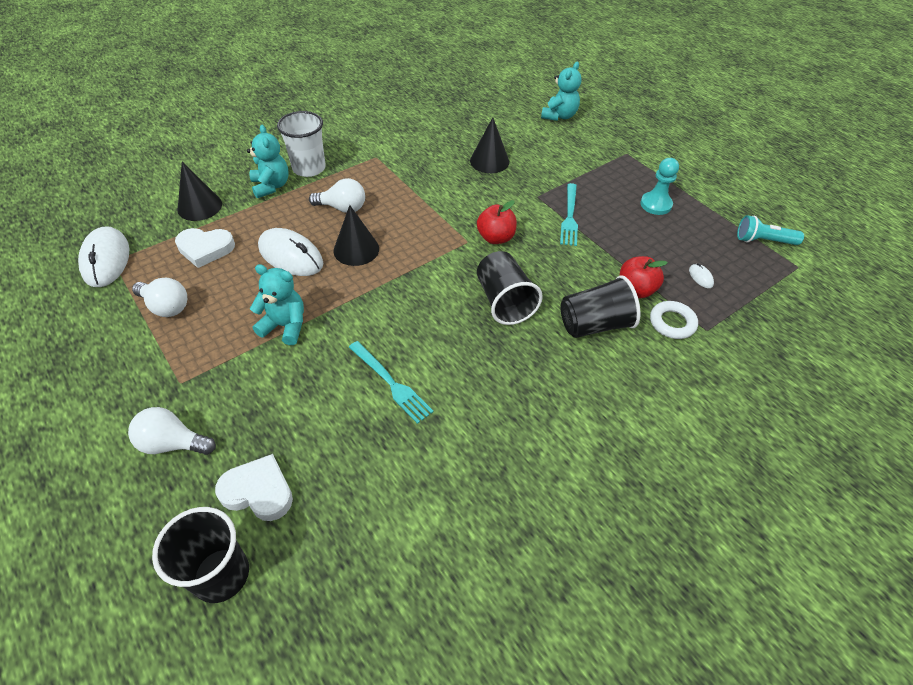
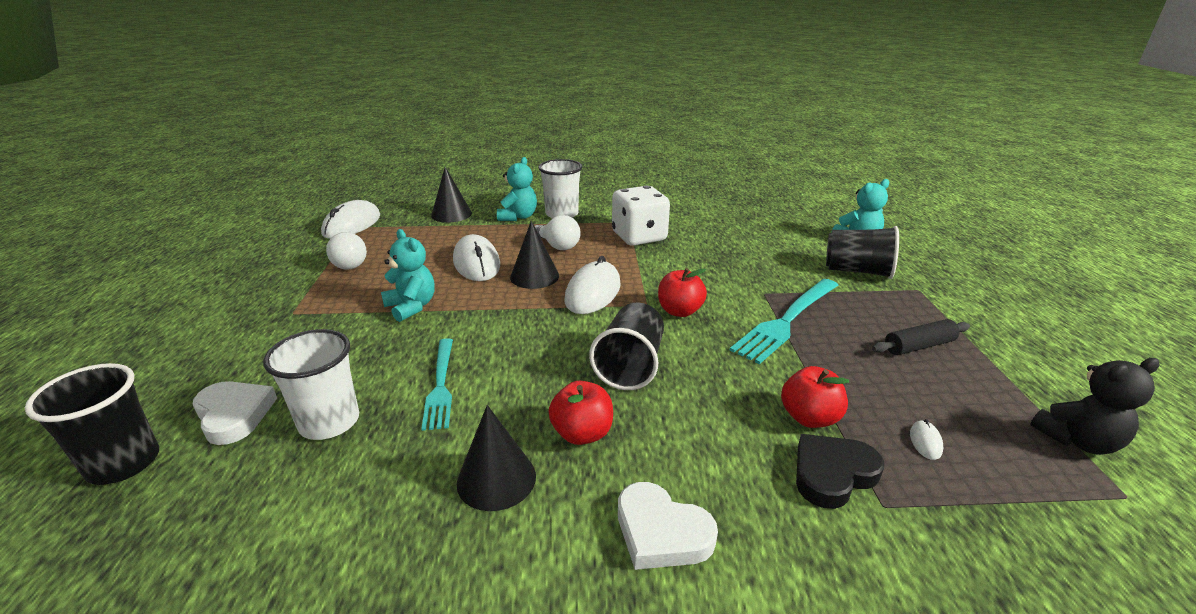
camera: 35 degrees right, 20 degrees down
(173, 443) = (232, 350): white light bulb -> none
(205, 249) = (422, 239): white heart -> white heart (661, 532)
(343, 454) = (329, 422): none -> white cup
(401, 172) = (639, 237): none -> white dice
(418, 247) = (593, 292): none -> white mouse
(489, 161) = (738, 253): black cone -> black cone (496, 479)
(521, 369) = (582, 433): none -> red apple
(570, 217) = (786, 322): turquoise fork -> turquoise fork, size x1.52
(594, 324) = (717, 429): black cup -> black cup (857, 271)
(656, 204) = (919, 346): turquoise pawn -> black rolling pin
(672, 323) = (832, 474): white ring -> black heart
(763, 241) = (1077, 440): turquoise flashlight -> black teddy bear

